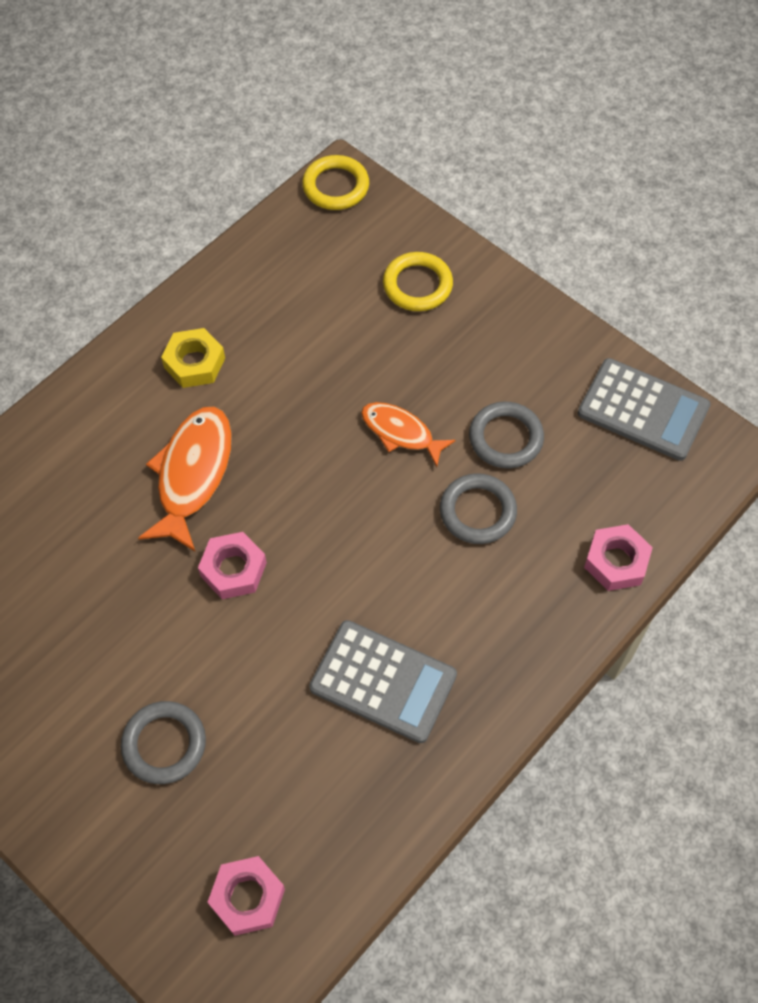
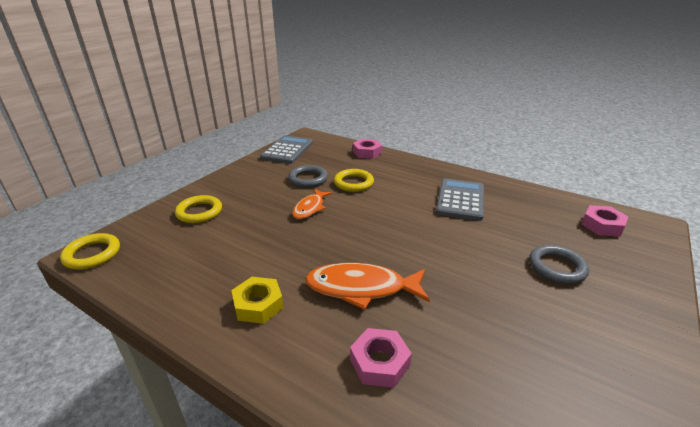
camera: 100 degrees left, 30 degrees down
(233, 569) = (426, 257): pink nut -> pink nut (379, 362)
(477, 511) = (353, 183): grey ring -> yellow ring

